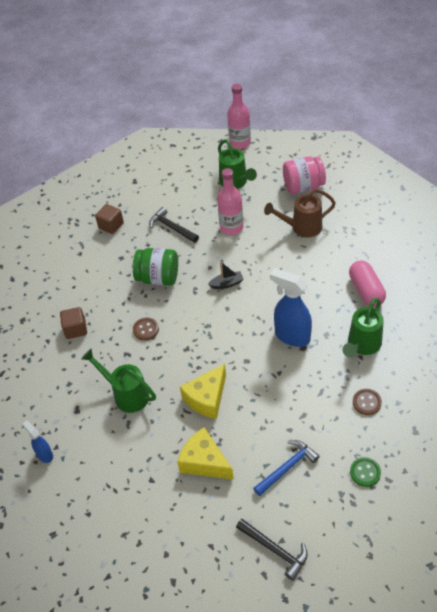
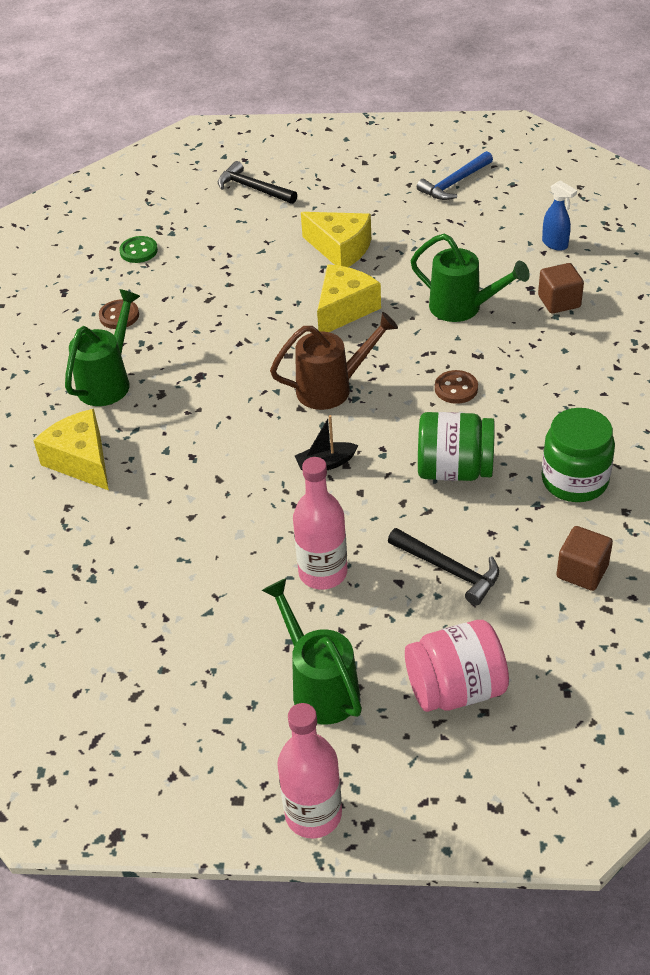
camera: 175 degrees right, 5 degrees down
(76, 329) = (576, 384): brown cube -> brown cube (559, 301)
(98, 270) = (574, 480): none -> green jar
(287, 467) = (234, 250): blue hammer -> blue hammer (454, 183)
(292, 336) = (216, 389): blue spray bottle -> none
(302, 227) = (177, 576): brown watering can -> brown watering can (331, 388)
(303, 186) = (163, 677): pink jar -> pink jar (455, 689)
(366, 290) = (81, 461): pink capsule -> yellow cheese

